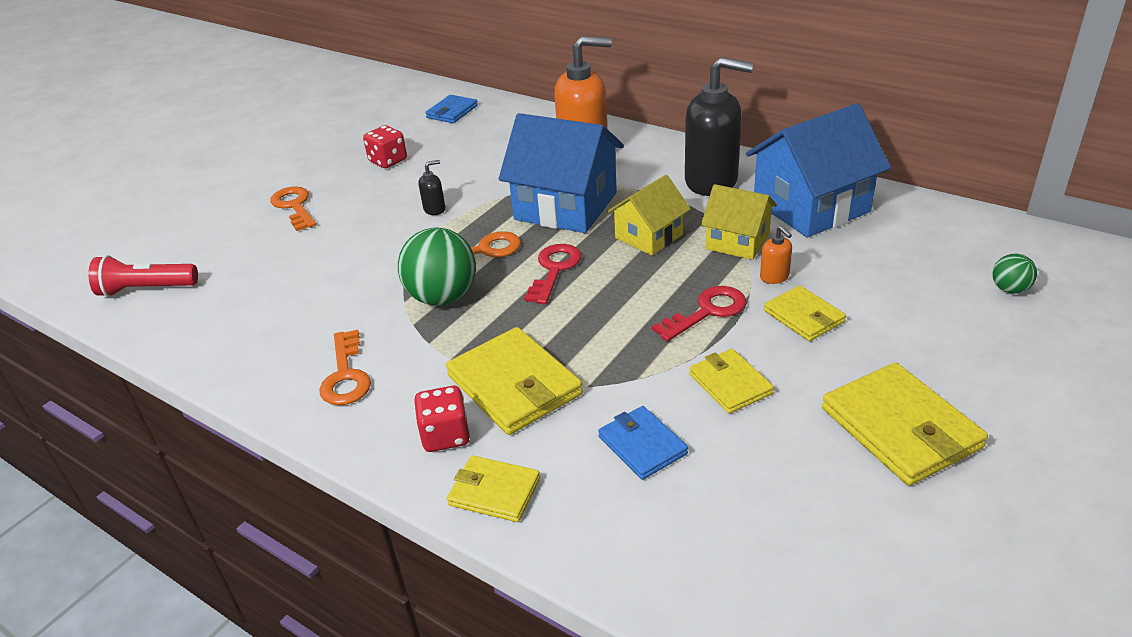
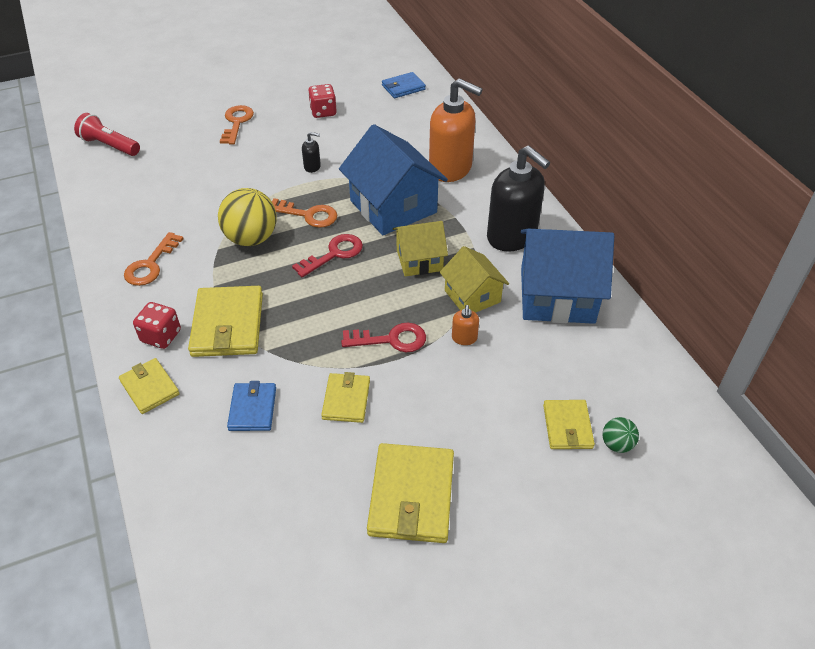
camera: 30 degrees right, 10 degrees up
(442, 297) = (251, 238): green ball -> yellow ball
(804, 316) = (447, 379): yellow wallet -> yellow wallet (567, 426)

